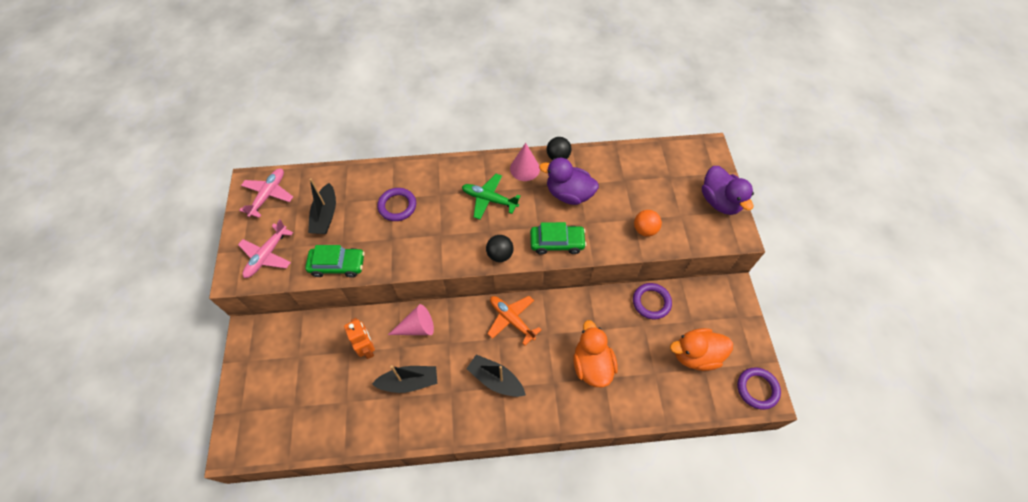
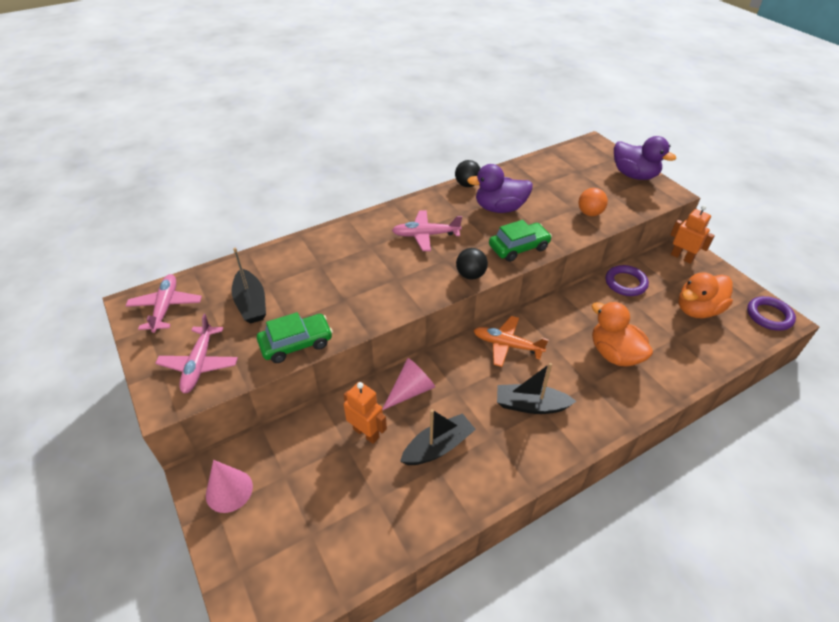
camera: 25 degrees left, 15 degrees down
(397, 206) = (331, 270): purple ring -> none
(489, 199) = (425, 235): green plane -> pink plane
(524, 168) = (442, 202): pink cone -> pink cone (229, 490)
(723, 296) = (682, 257): none -> orange robot

